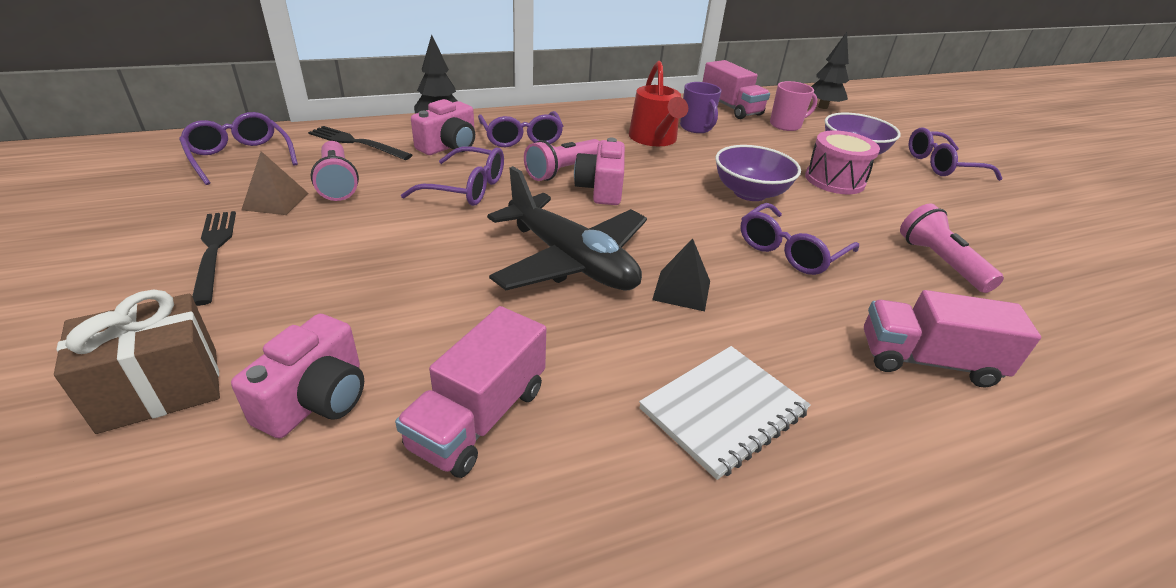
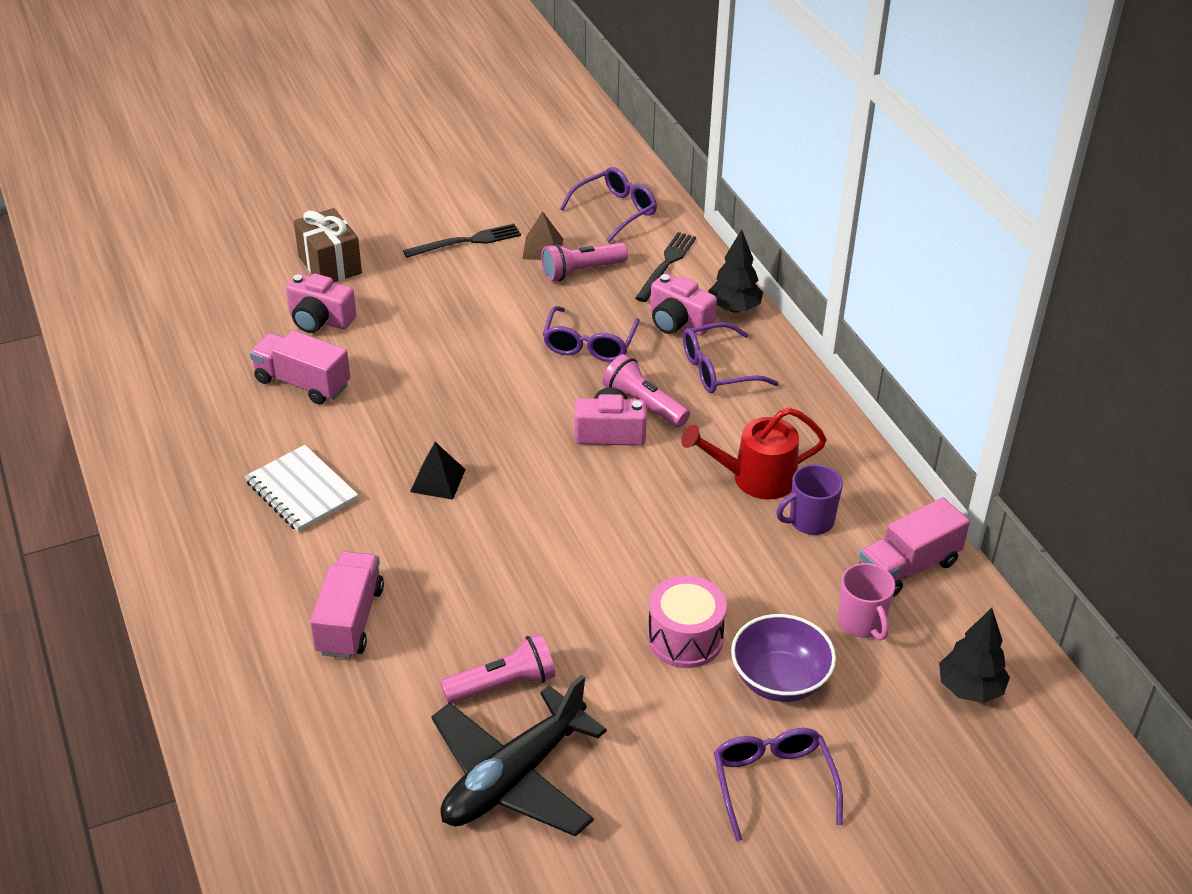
camera: 90 degrees right, 5 degrees up
(571, 261) = (474, 415): black plane -> black plane (513, 777)
(749, 193) = (629, 550): purple bowl -> none
(790, 251) = (509, 563): purple glasses -> none

